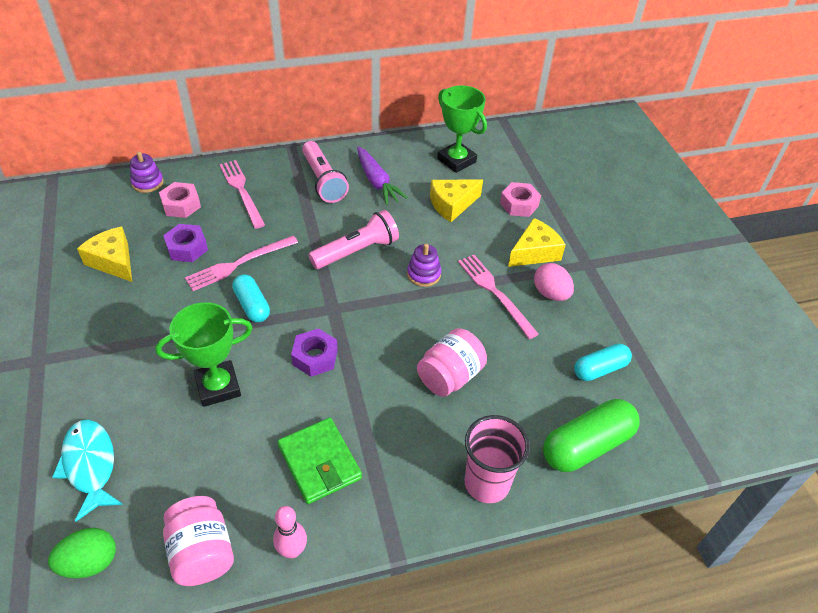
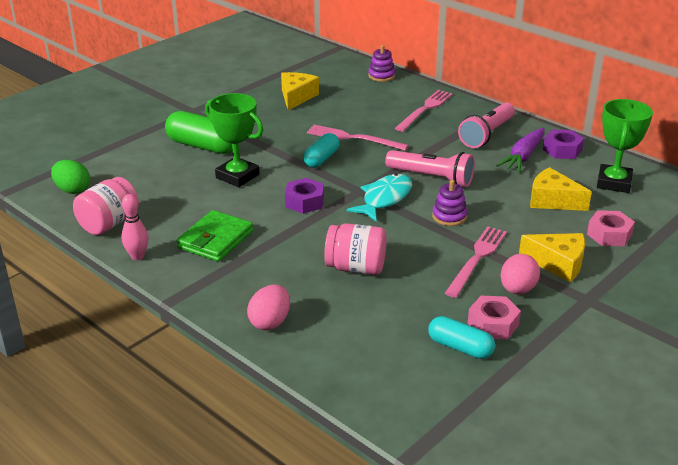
camera: 60 degrees right, 15 degrees down
(90, 465) = (135, 160): turquoise fish -> turquoise fish (384, 198)
(181, 205) = (378, 95): pink nut -> pink nut (493, 324)
(187, 248) = (342, 114): purple nut -> purple nut (562, 150)
(487, 483) = (270, 322): pink cup -> pink egg
(586, 445) = (362, 365): green capsule -> green capsule (203, 146)

